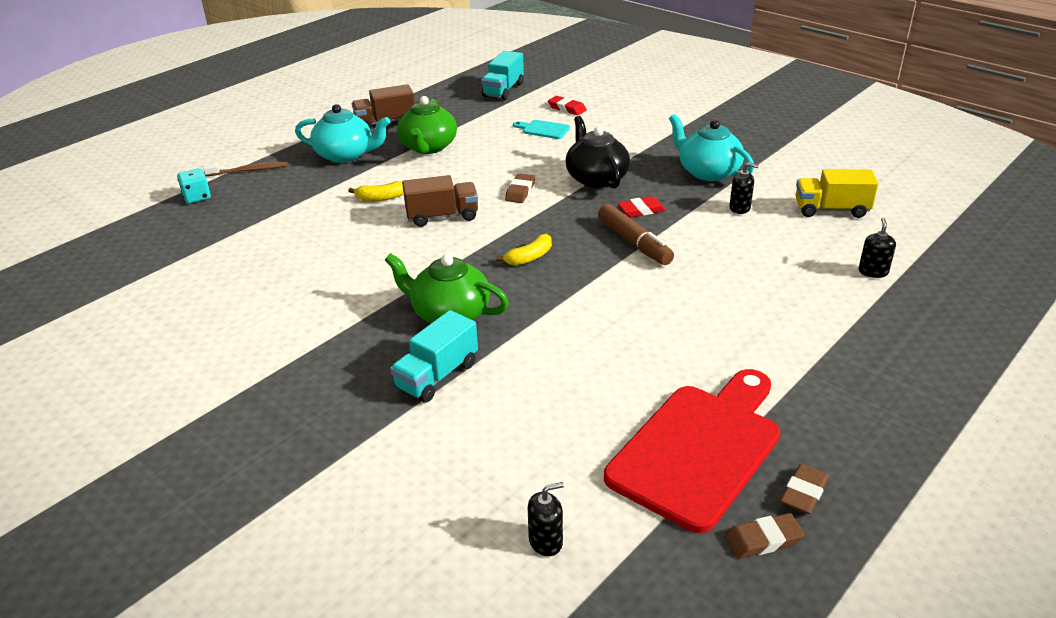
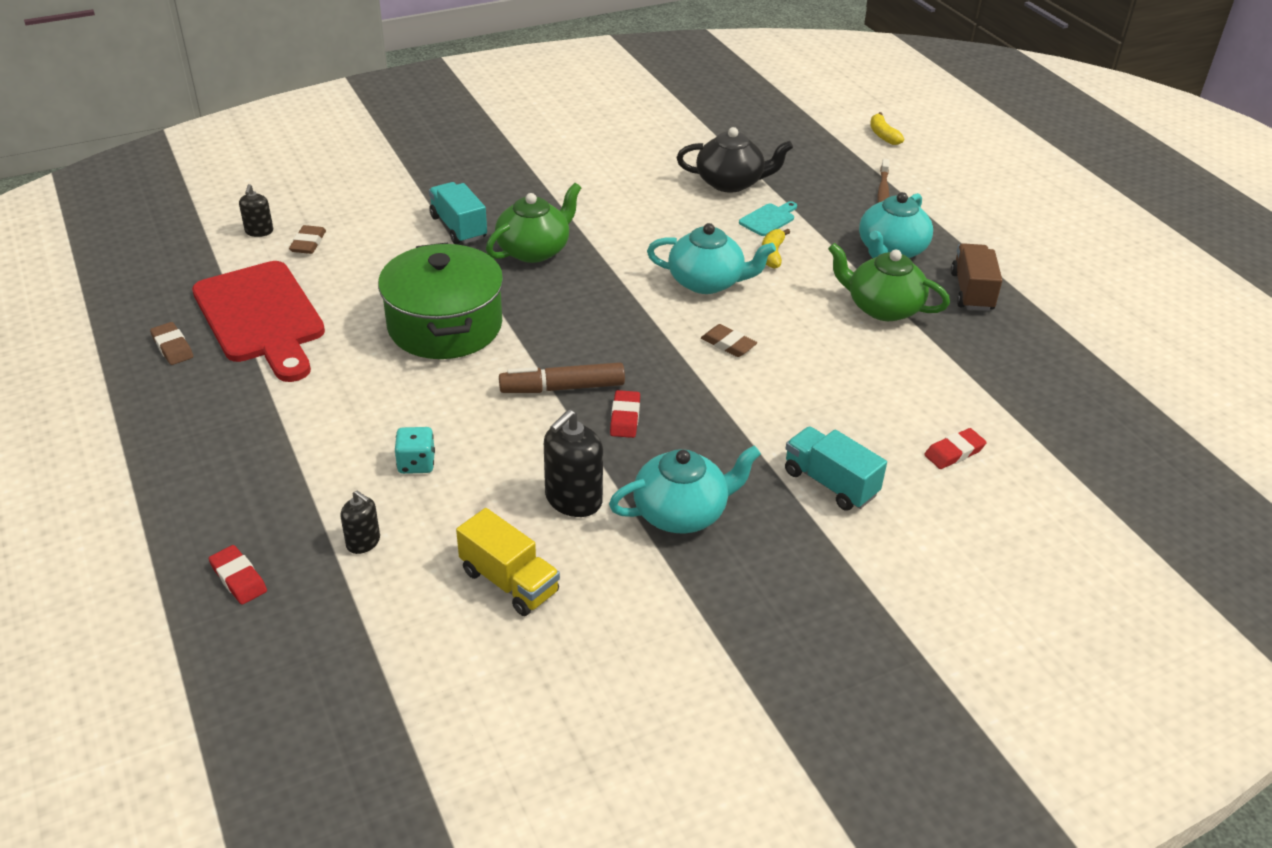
camera: 110 degrees right, 5 degrees up
(197, 197) = (839, 160): turquoise dice -> turquoise dice (416, 463)
(442, 216) = (707, 282): brown truck -> turquoise teapot
(503, 90) = (1048, 411): turquoise truck -> turquoise truck (830, 483)
(529, 257) = (588, 313): yellow banana -> yellow banana (883, 135)
(543, 129) = (890, 409): turquoise cutting board -> turquoise cutting board (769, 219)
(596, 178) = (724, 409): black teapot -> black teapot (731, 182)
(608, 324) = (445, 326): none -> green pot
(740, 208) = (573, 499): black soap dispenser -> black soap dispenser, size x1.73
(763, 540) = (161, 312): brown eraser -> brown eraser (308, 243)
(831, 210) = (509, 582): yellow truck -> yellow truck turned 105 degrees clockwise
(968, 309) = (238, 578): none -> red eraser

